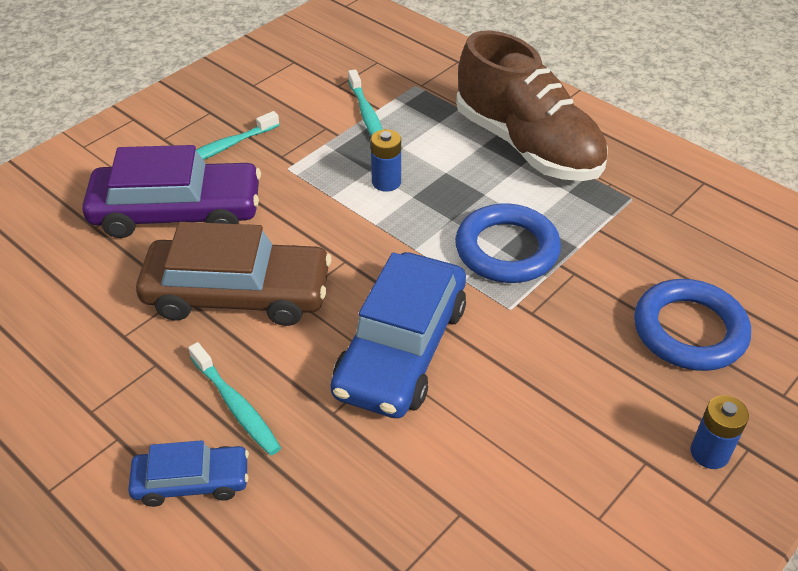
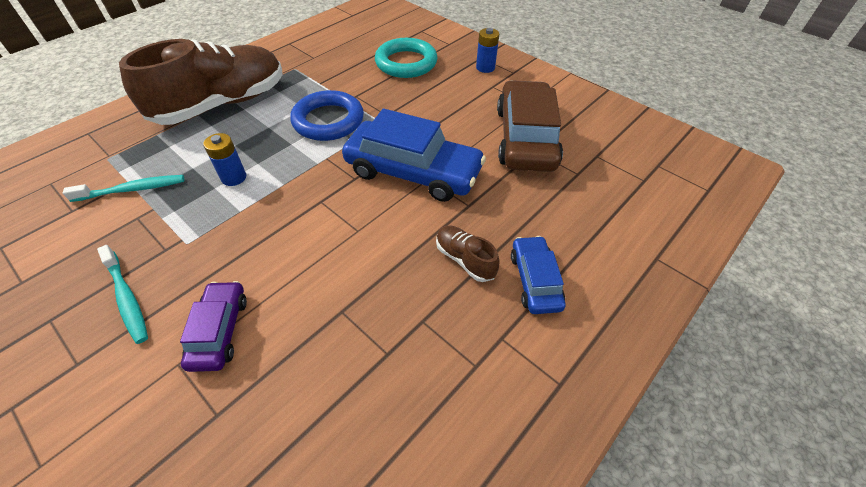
camera: 90 degrees left, 5 degrees up
(177, 212) = (219, 331): purple car -> purple car, size x0.53
(236, 405) = (465, 259): turquoise toothbrush -> brown shoe
(238, 294) = (346, 268): brown car -> brown car (525, 138)
(689, 330) = (406, 63): blue ring -> turquoise ring

